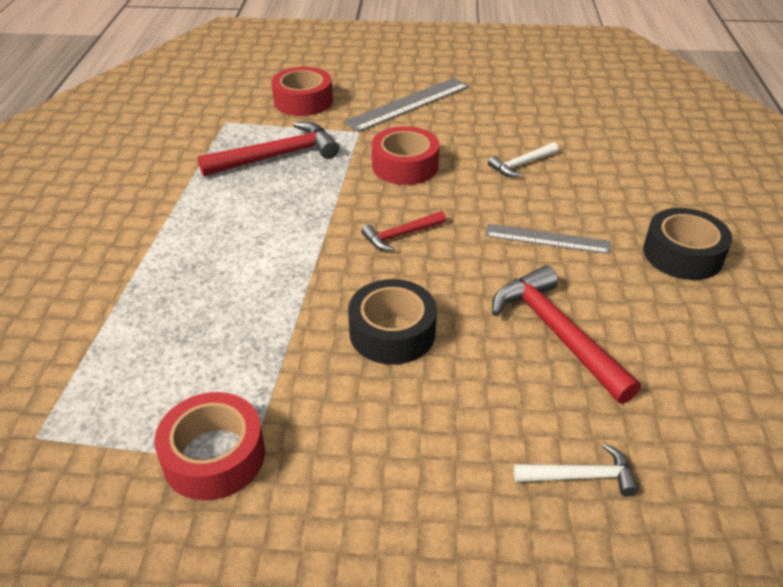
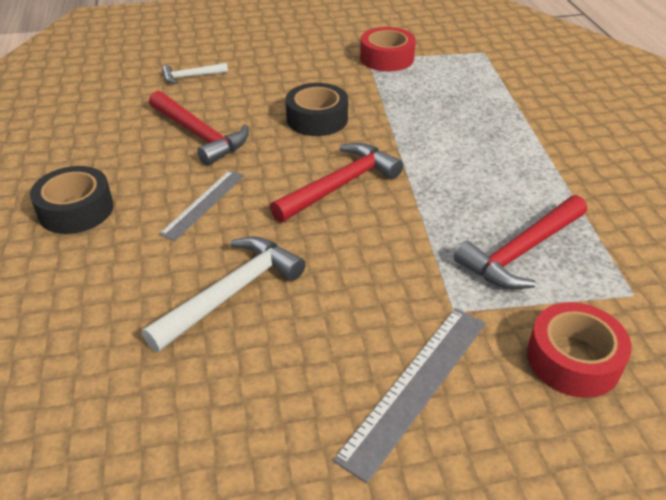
camera: 165 degrees right, 0 degrees up
(401, 235) = (339, 185): red hammer -> red hammer, size x1.80
(405, 166) = (370, 265): red tape -> none
(522, 164) = (231, 293): white hammer -> white hammer, size x1.80
(547, 239) = (203, 204): grey ruler -> grey ruler turned 60 degrees counterclockwise

